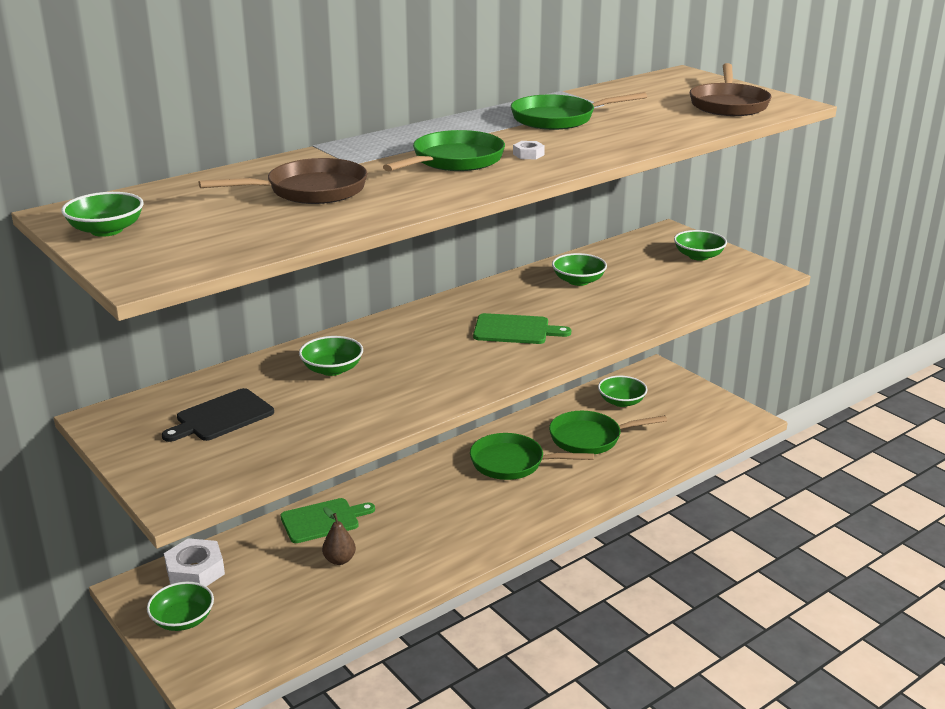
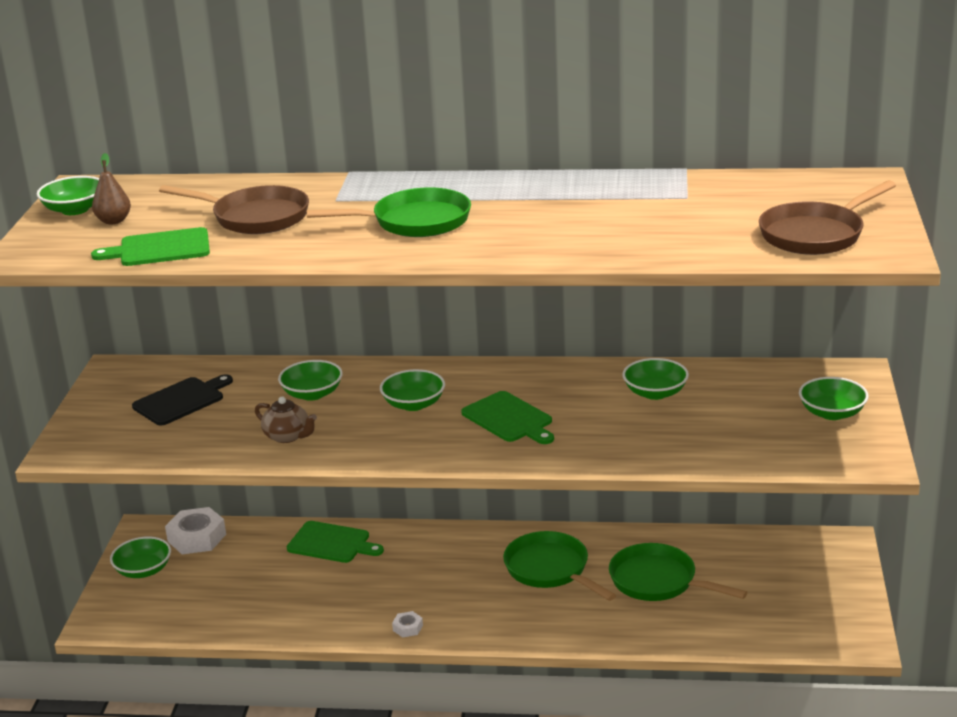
camera: 45 degrees right, 0 degrees up
(221, 417) = (181, 400): black cutting board -> black cutting board turned 135 degrees clockwise
(277, 232) = (160, 248): none -> green cutting board
(339, 560) = (298, 582): brown pear -> brown pear (113, 221)
(369, 405) = (287, 436): none -> brown teapot
(528, 154) = (487, 235): white nut -> white nut (408, 628)
(558, 119) = (604, 202): green pan -> none
(621, 402) = (748, 560): green bowl -> green bowl (414, 404)

